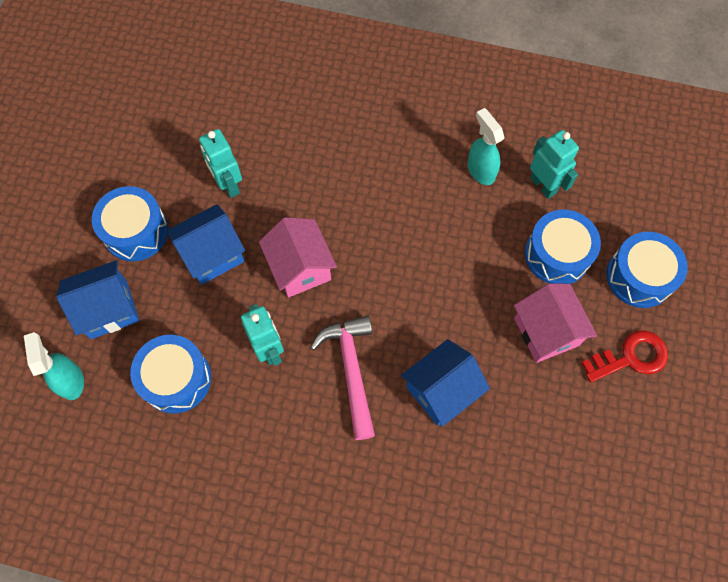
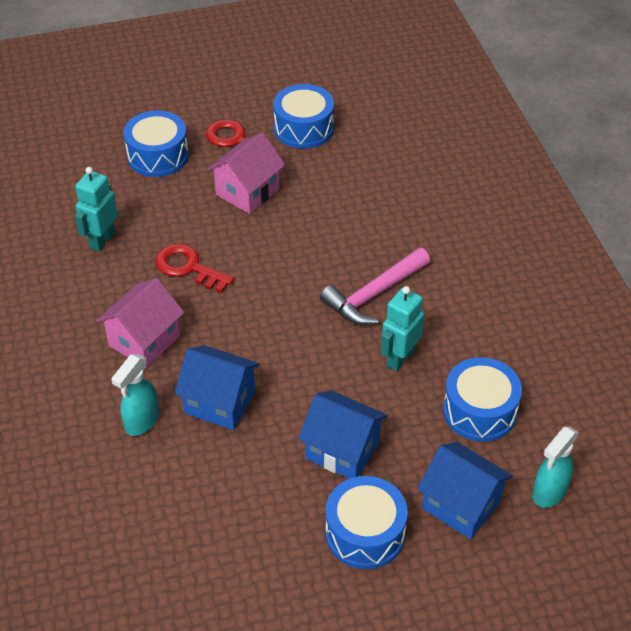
camera: 120 degrees left, 20 degrees down
(228, 185) = (255, 480): turquoise robot -> none
(300, 268) = (306, 374): pink house -> pink house (144, 341)
(441, 390) = (346, 233): blue house -> blue house (220, 402)
(472, 236) = (188, 267): none -> red key
(480, 170) = (111, 288): turquoise spray bottle -> turquoise spray bottle (141, 421)
(557, 254) = (169, 208): blue drum -> blue drum (303, 128)

